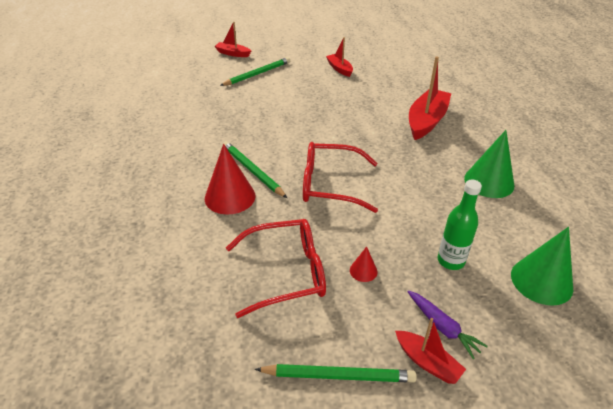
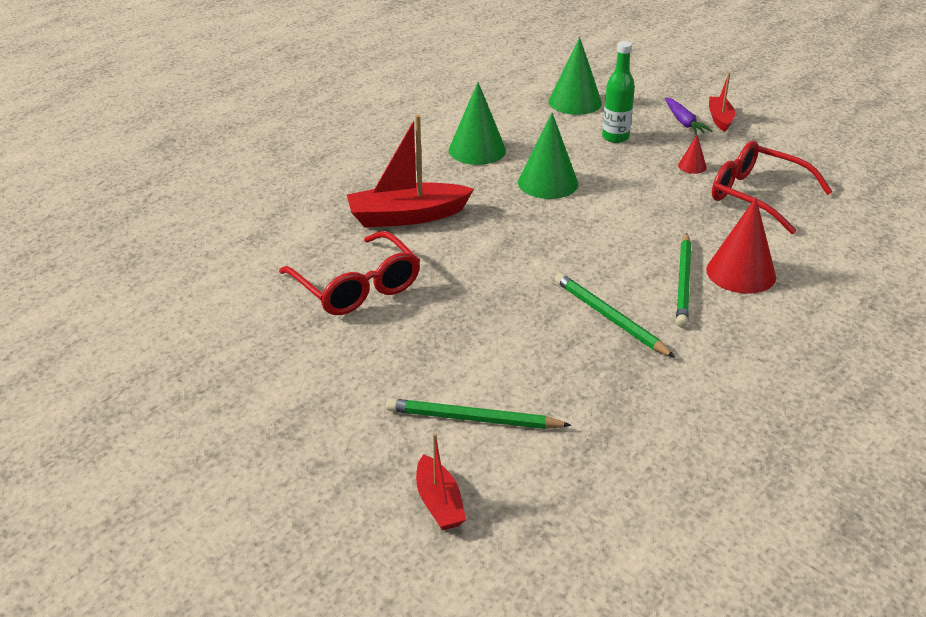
camera: 130 degrees left, 5 degrees down
(329, 185) = (622, 226): red glasses -> red glasses (357, 287)
(338, 376) = (787, 141): green pencil -> green pencil (610, 318)
(339, 69) = (346, 342): red boat -> none
(413, 186) = (548, 183): none -> green cone
(442, 327) = (684, 122): purple carrot -> purple carrot turned 150 degrees clockwise

